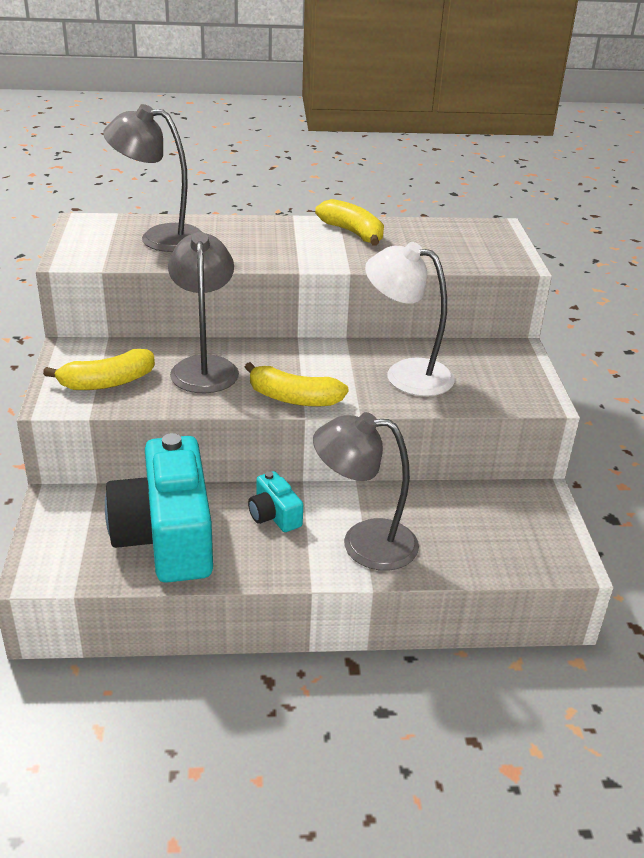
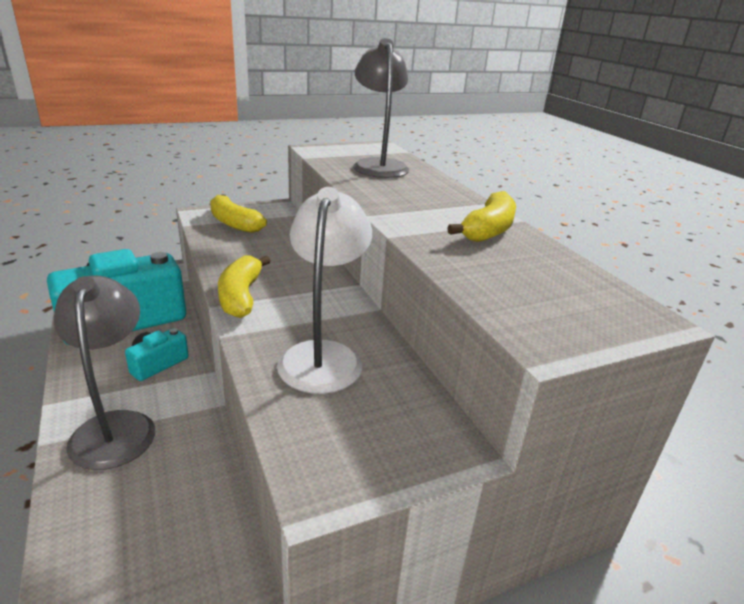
camera: 70 degrees right, 5 degrees down
(204, 367) = (276, 251): grey lamp -> none

